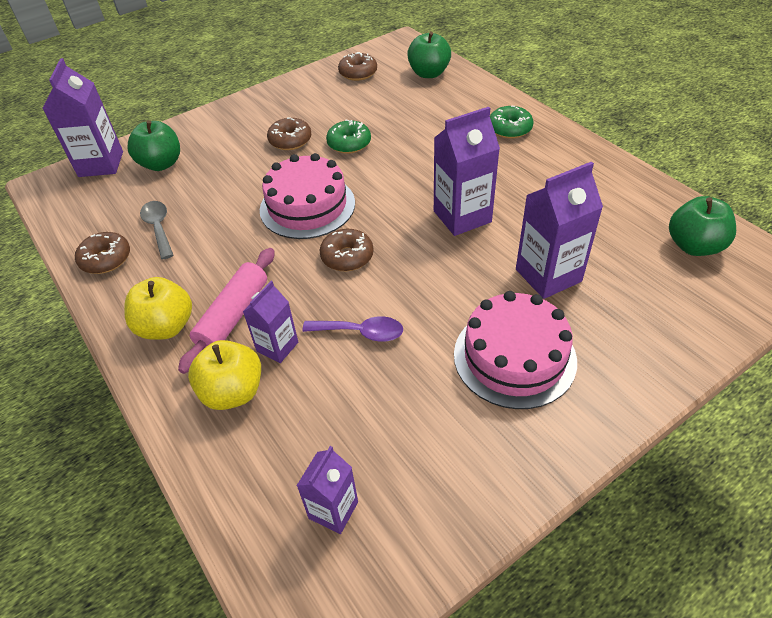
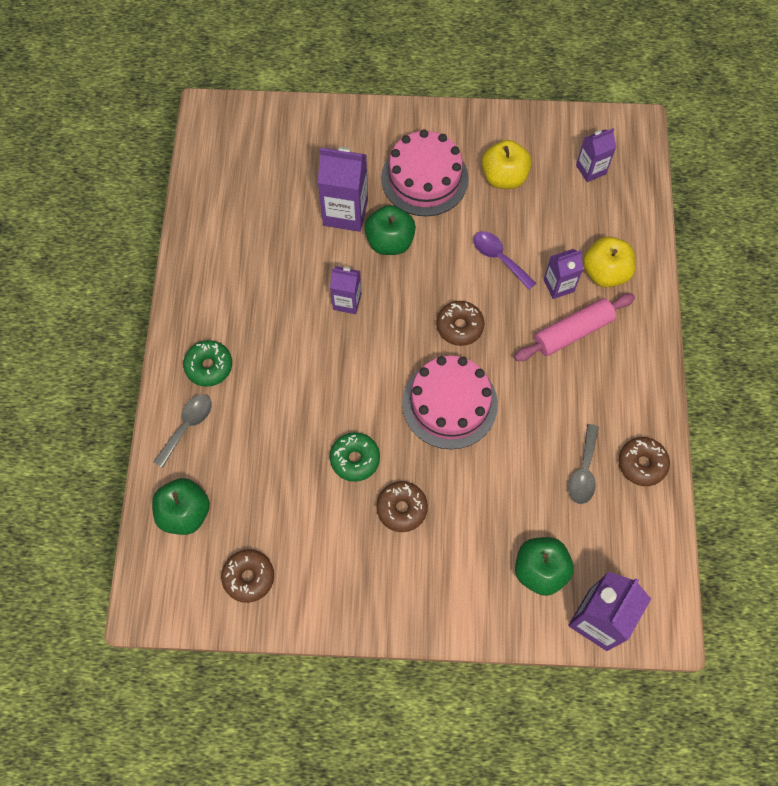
camera: 145 degrees left, 20 degrees up
(166, 327) = (623, 356): yellow apple -> yellow apple (504, 177)
(462, 216) = (347, 301): purple carton -> purple carton, size x0.60
(480, 100) = (187, 426): none -> grey spoon
(694, 246) = (233, 165): green apple -> green apple (390, 241)

